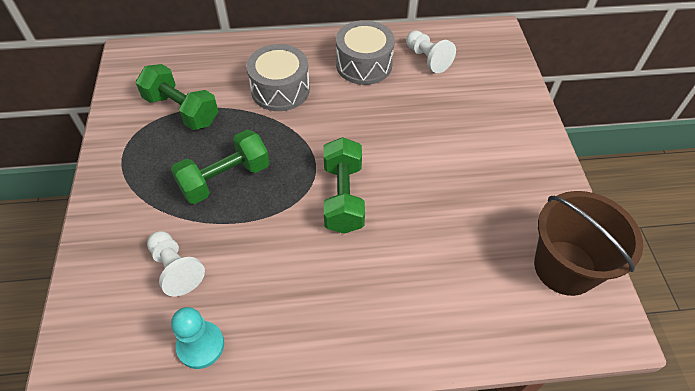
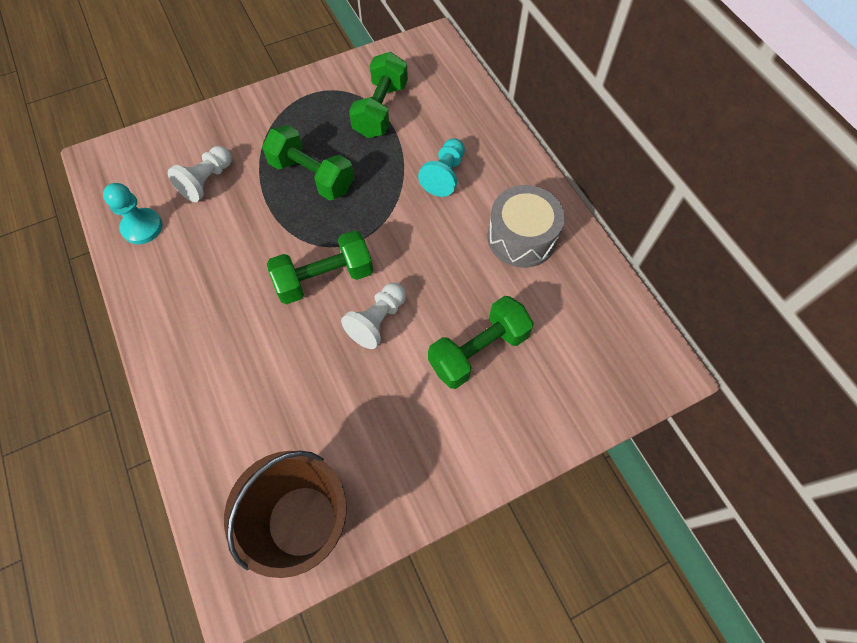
camera: 70 degrees right, 10 degrees up
(280, 90) = (444, 175): grey drum -> turquoise pawn
(427, 59) = (567, 300): white pawn -> white pawn (377, 321)
(450, 118) = (478, 351): none -> green dumbbell

